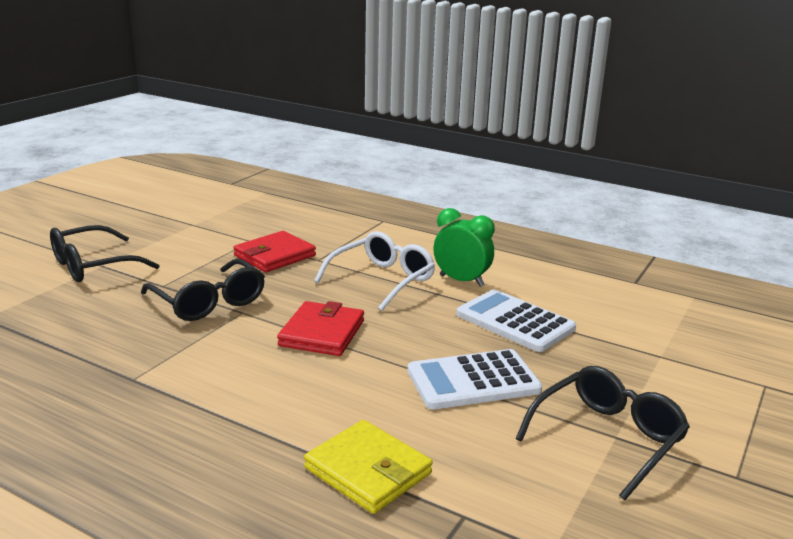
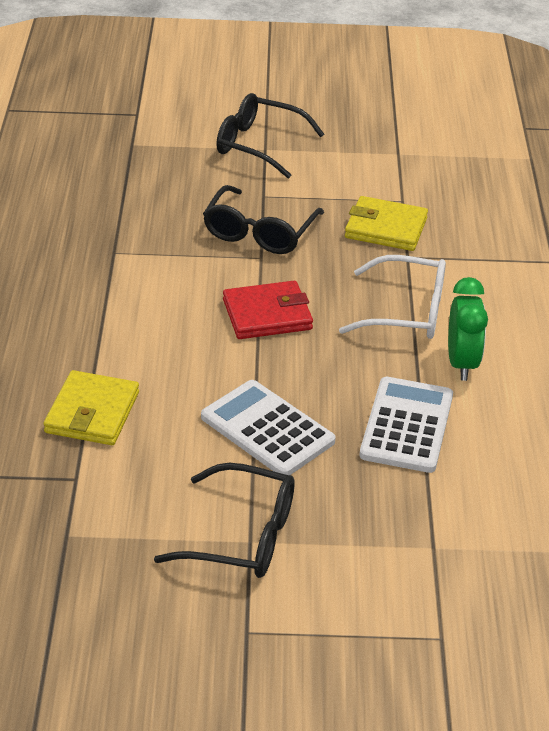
camera: 60 degrees right, 15 degrees up
(274, 256) = (386, 228): red wallet -> yellow wallet

